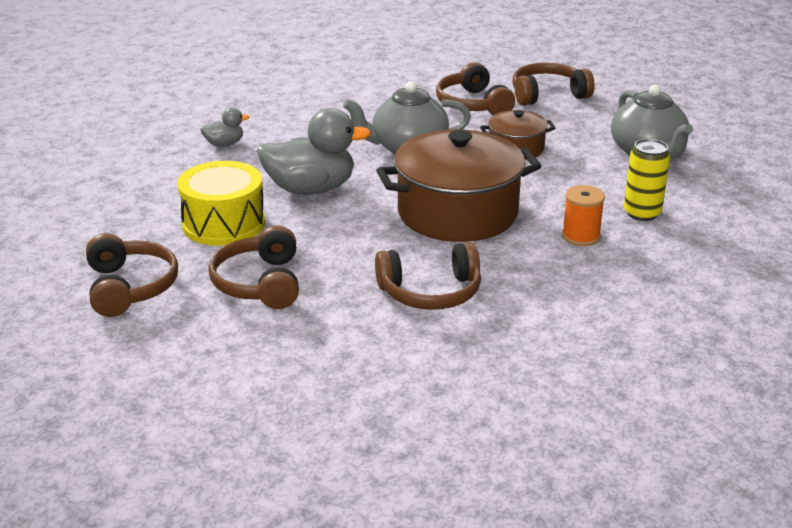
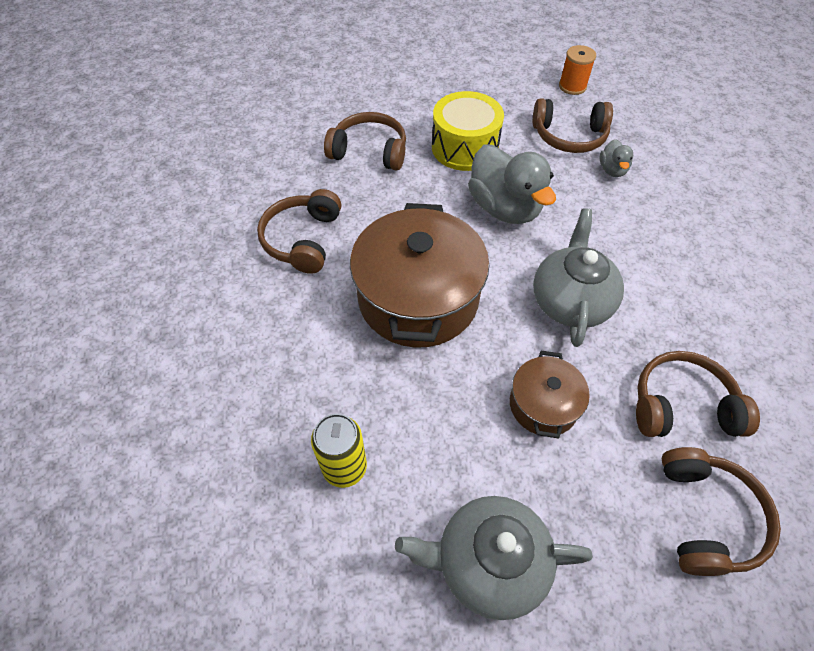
camera: 110 degrees right, 25 degrees up
(130, 287) = (398, 94): brown headphones -> brown headphones (569, 136)
(311, 189) = (504, 208): grey duck -> grey duck turned 45 degrees counterclockwise
(581, 236) = (328, 383): orange spool -> orange spool (572, 86)

